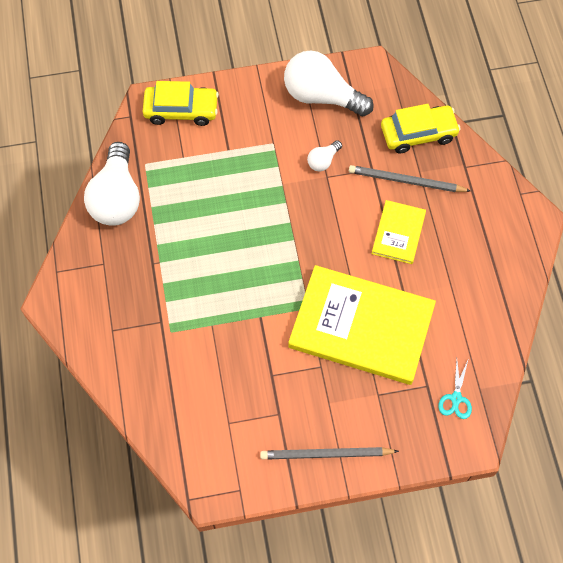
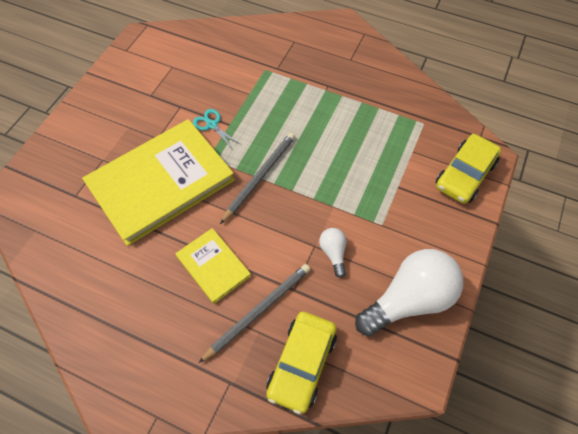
camera: 125 degrees right, 5 degrees down
(117, 198) = (402, 91): white light bulb -> none
(326, 454) = (98, 104): grey pencil -> grey pencil (260, 177)
(456, 398) = (46, 208): turquoise scissors -> turquoise scissors (212, 125)

